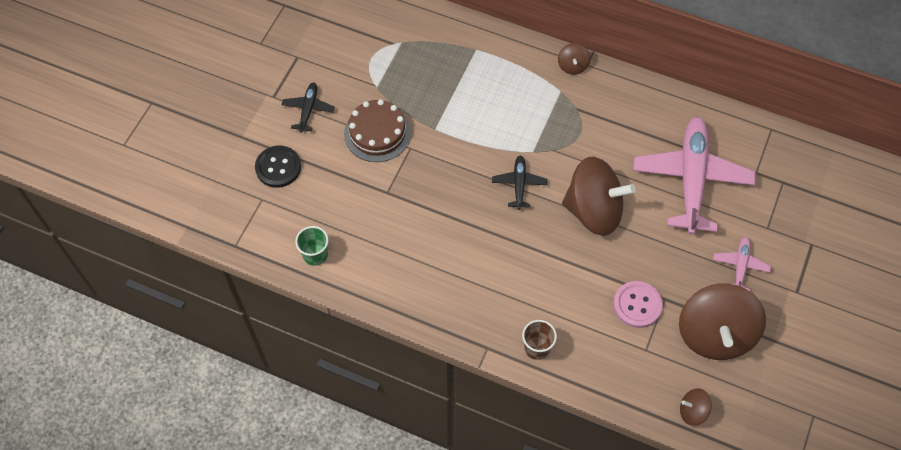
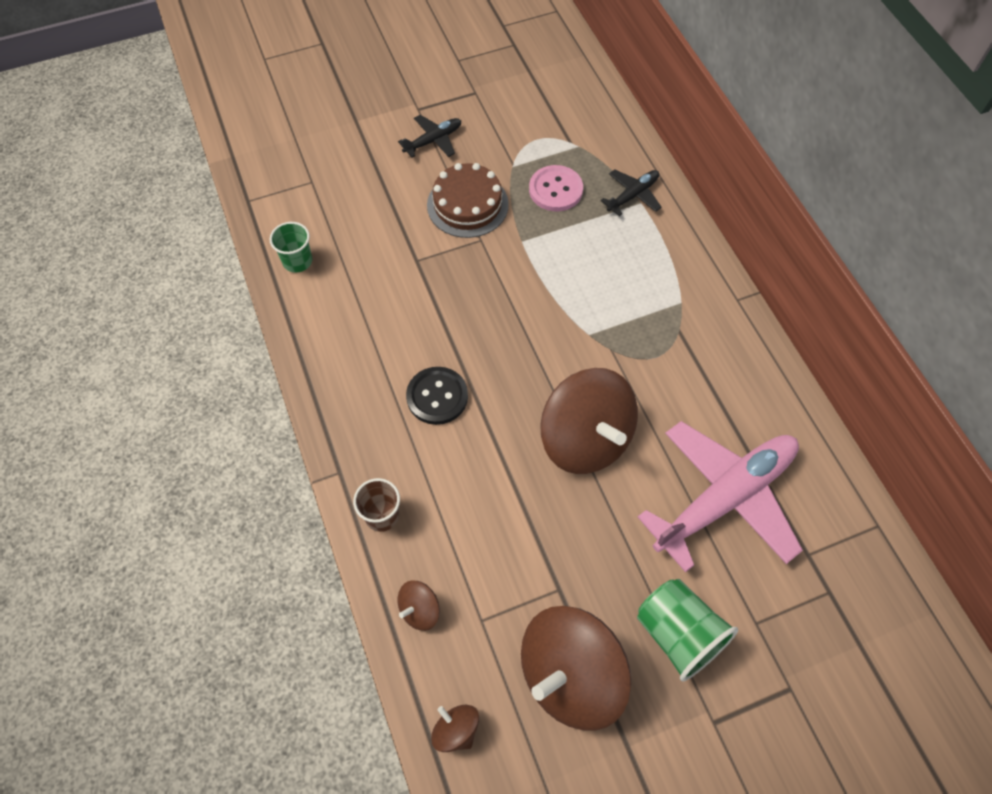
camera: 45 degrees right, 0 degrees up
(278, 167) = (354, 167): black button -> black button (437, 396)
(519, 184) = (541, 353): black plane -> black plane (632, 195)
(572, 66) = (721, 289): brown spinning top -> brown spinning top (420, 610)
(637, 305) = (524, 568): pink button -> pink button (555, 190)
(740, 266) = (678, 634): pink plane -> green cup

